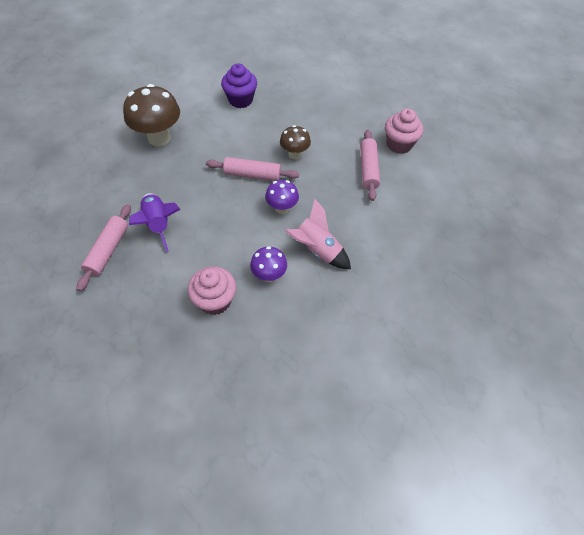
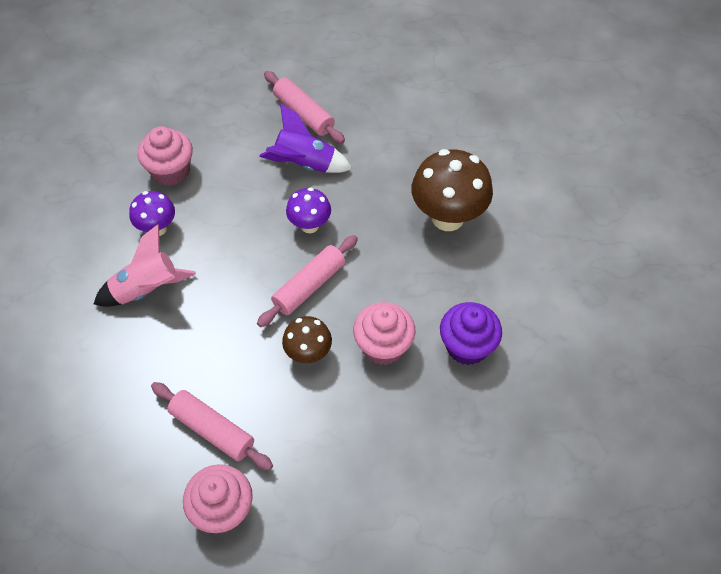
camera: 125 degrees right, 0 degrees up
(266, 128) = (383, 346): none -> pink cupcake
(282, 208) = (232, 288): purple mushroom -> purple mushroom (309, 225)

